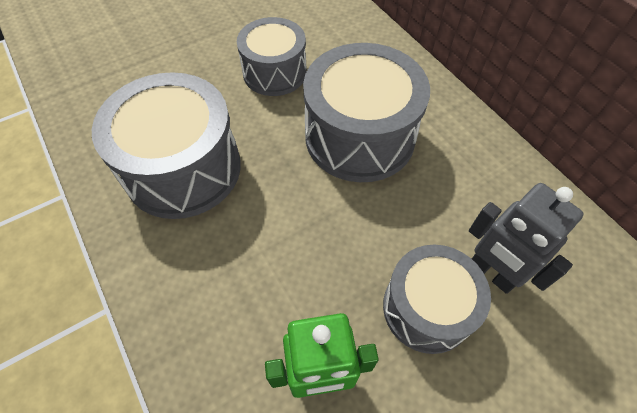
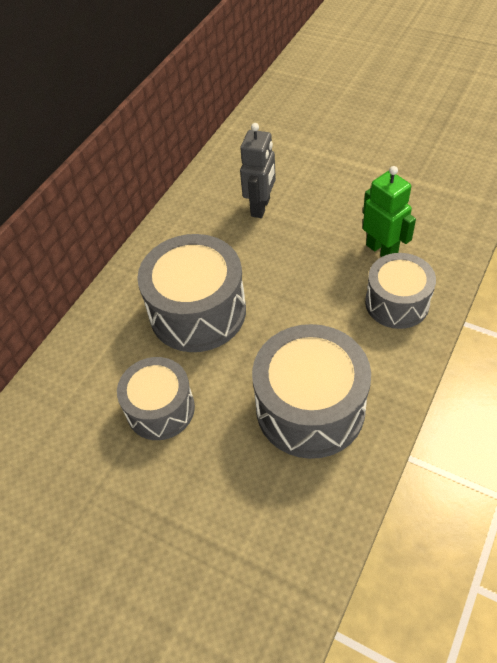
camera: 115 degrees left, 5 degrees down
(427, 308) = (305, 225): grey drum -> grey drum (397, 303)

